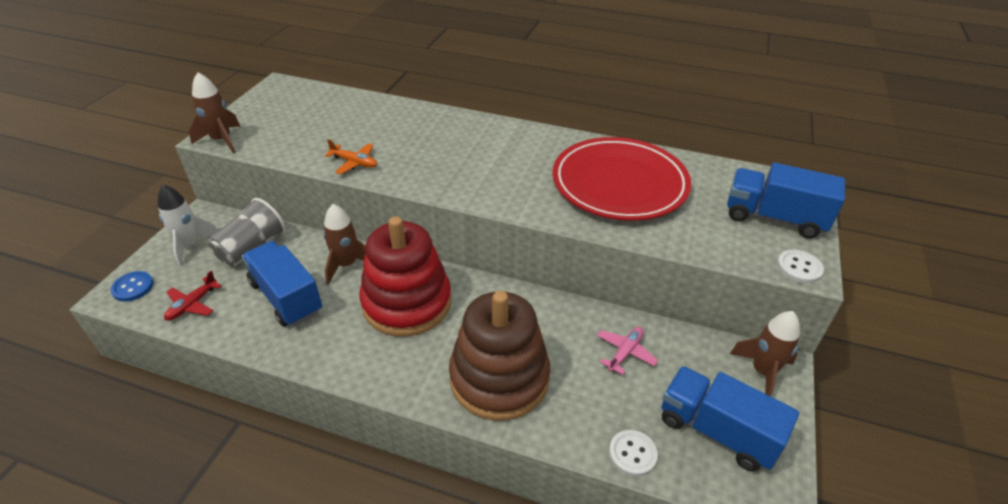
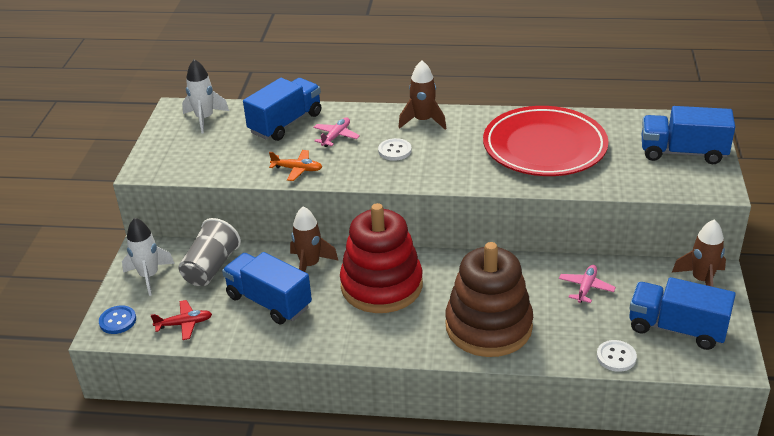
camera: 10 degrees left, 5 degrees down
(192, 305) = (184, 324): red plane -> red plane turned 120 degrees counterclockwise
(222, 140) = (156, 171): brown rocket -> brown rocket (423, 121)
(298, 98) = (205, 119): none -> white rocket
(369, 115) = (286, 123): none -> blue truck
(411, 135) = (336, 136): none -> pink plane
(799, 268) = (712, 188): white button -> white button (394, 151)

